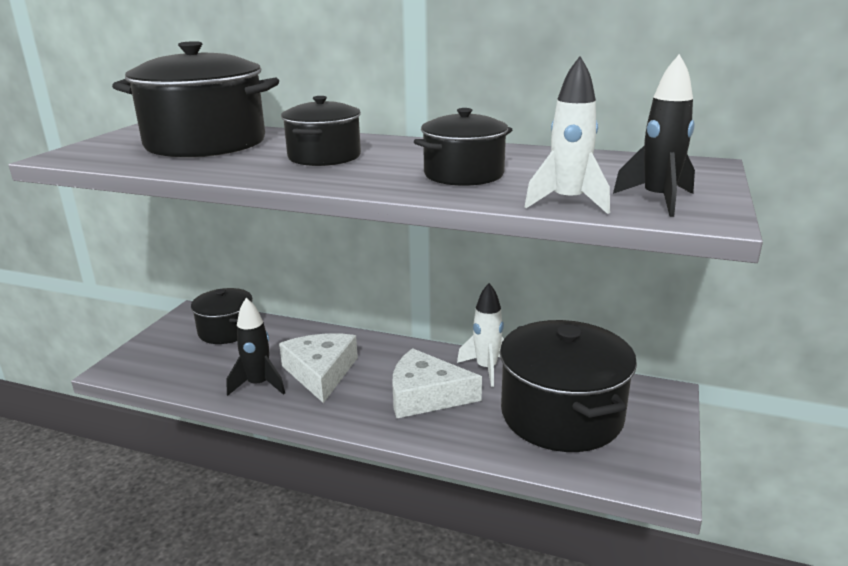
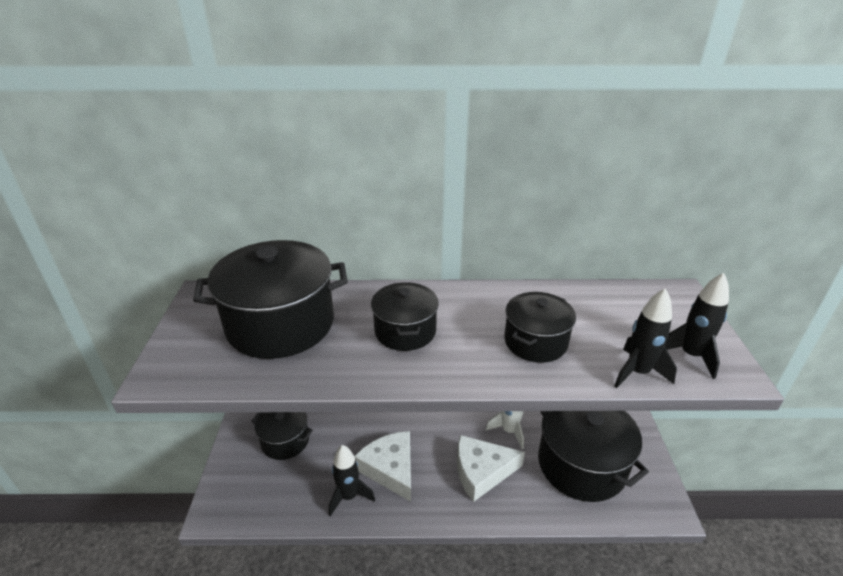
camera: 20 degrees left, 10 degrees up
(568, 202) = (637, 372): white rocket -> black rocket

